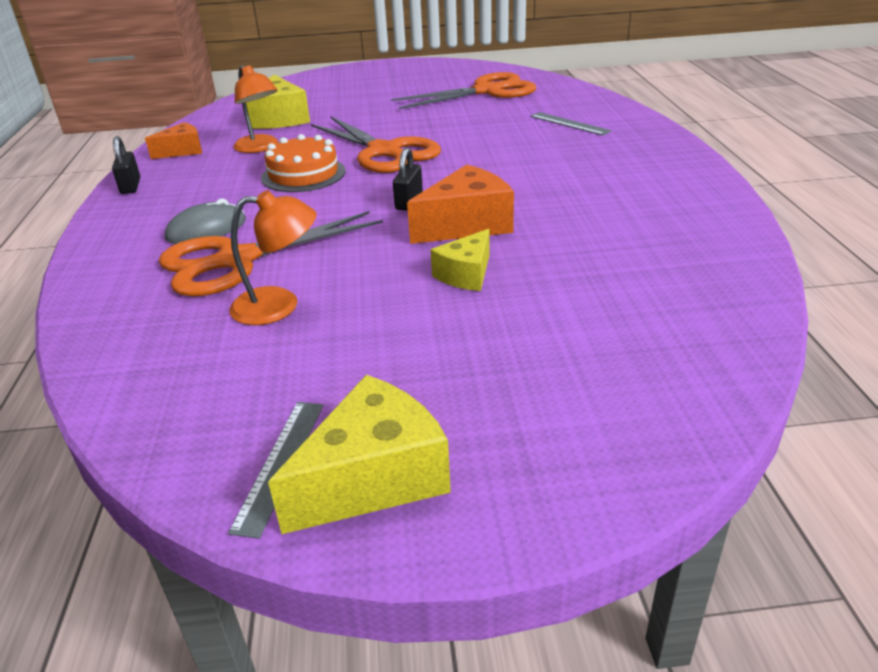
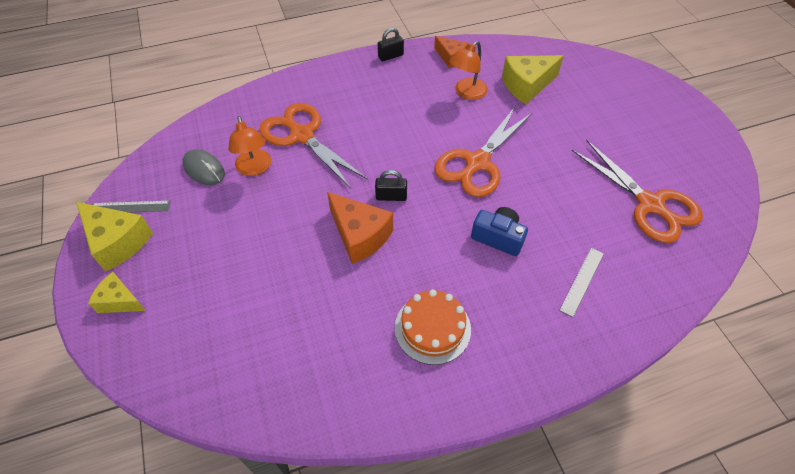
camera: 75 degrees right, 20 degrees up
(206, 229) = (338, 110): grey mouse -> grey mouse (204, 169)
(303, 174) = (425, 129): orange cake -> orange cake (432, 328)
(466, 274) = (292, 246): yellow cheese -> yellow cheese (120, 301)
(502, 151) = (498, 237): none -> blue camera

